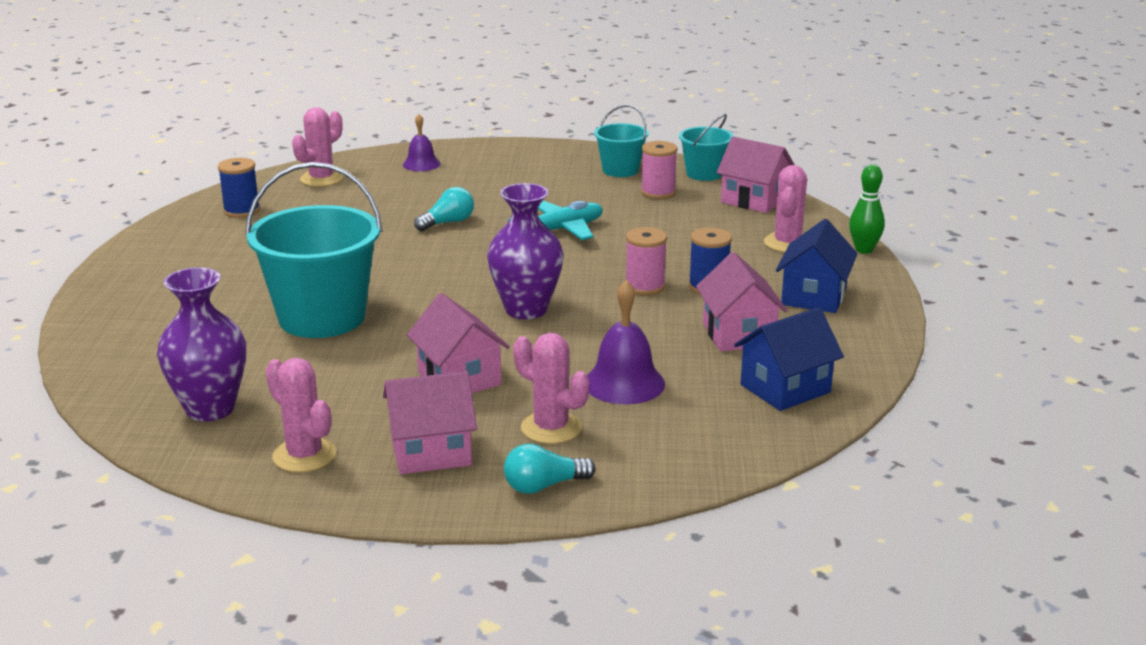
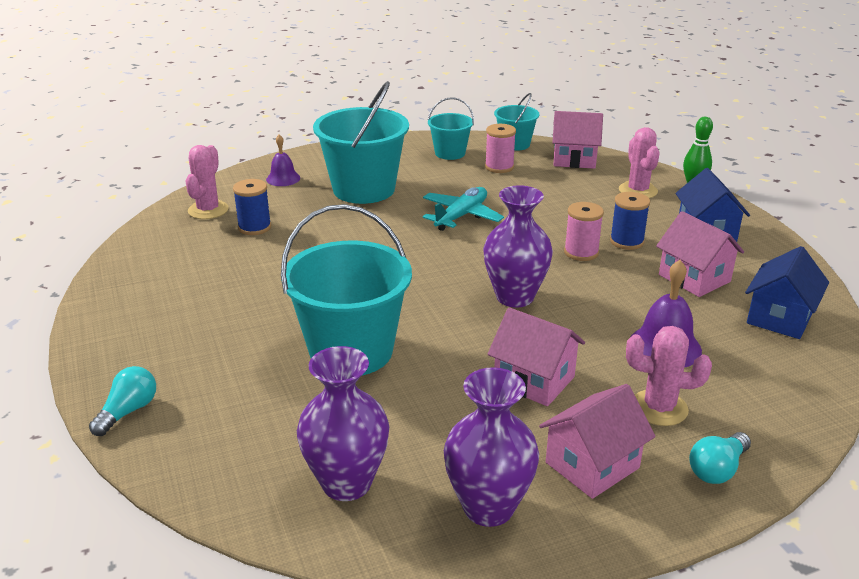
camera: 25 degrees left, 5 degrees up
(241, 211) = (164, 258): blue spool -> blue spool (254, 227)
(304, 455) = (488, 507): pink cactus -> purple vase
(448, 223) = (363, 229): turquoise light bulb -> turquoise light bulb (128, 411)
(489, 188) = (363, 189): none -> turquoise bucket

